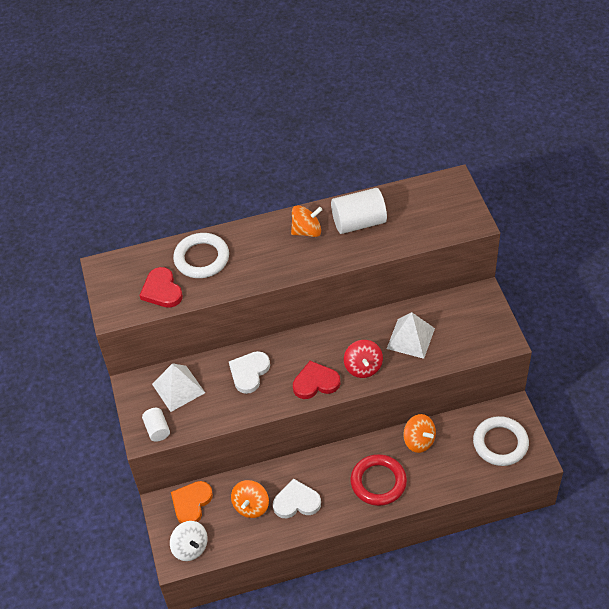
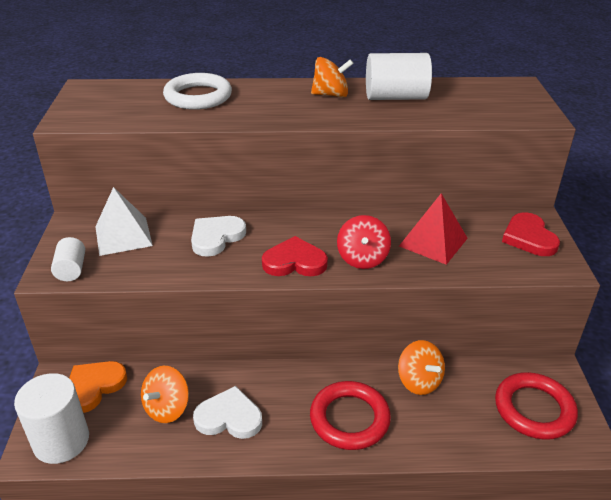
camera: 10 degrees right, 15 degrees down
(162, 290) = (136, 112): red heart -> red heart (529, 238)
(190, 547) = (61, 441): white spinning top -> white cylinder
(410, 338) = (433, 242): white pyramid -> red pyramid
(500, 443) = (534, 409): white ring -> red ring

